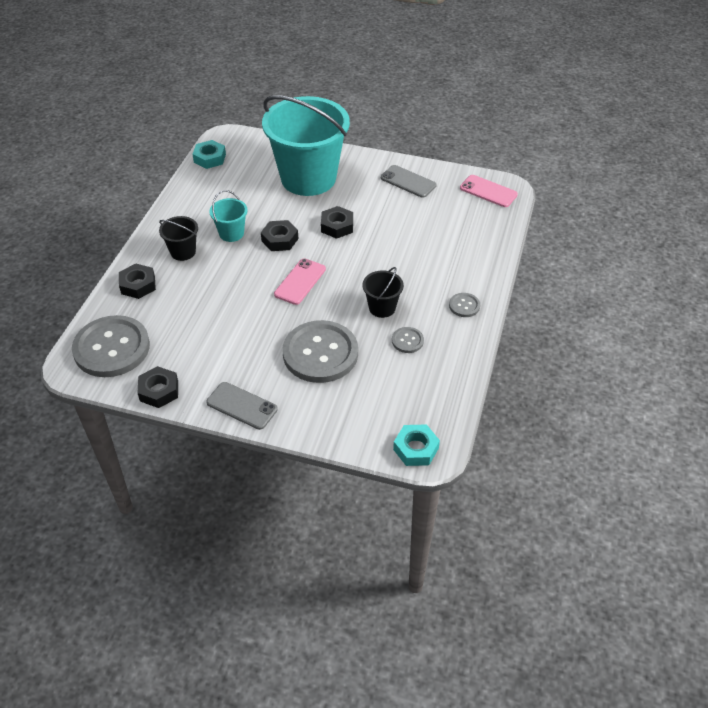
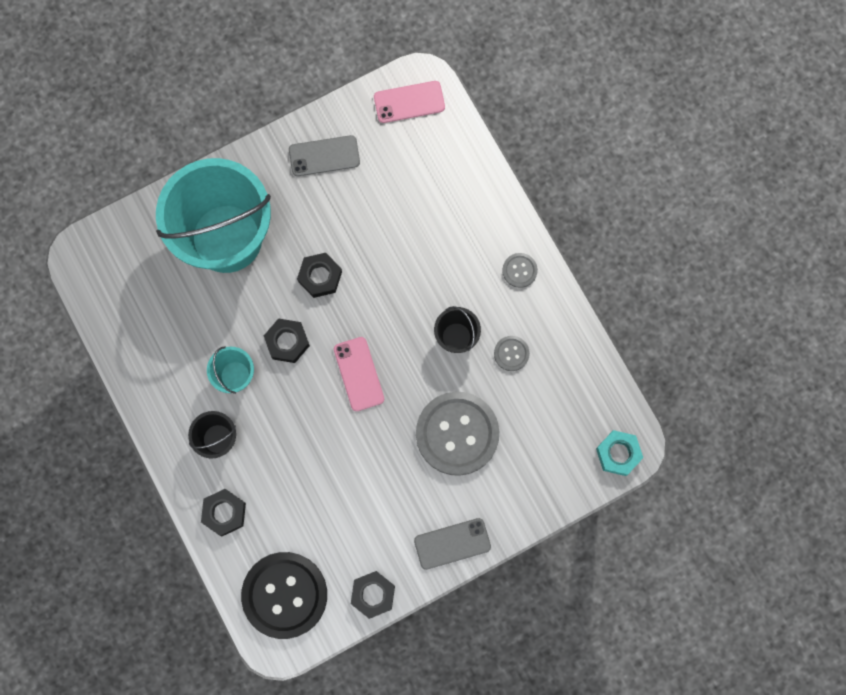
camera: 45 degrees left, 30 degrees up
(112, 348) = (284, 595): grey button -> black button
(210, 158) = (100, 300): turquoise nut -> none

